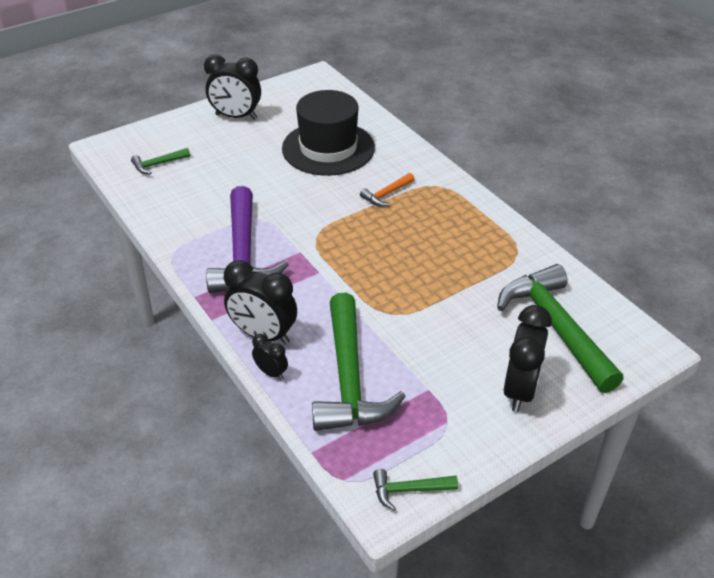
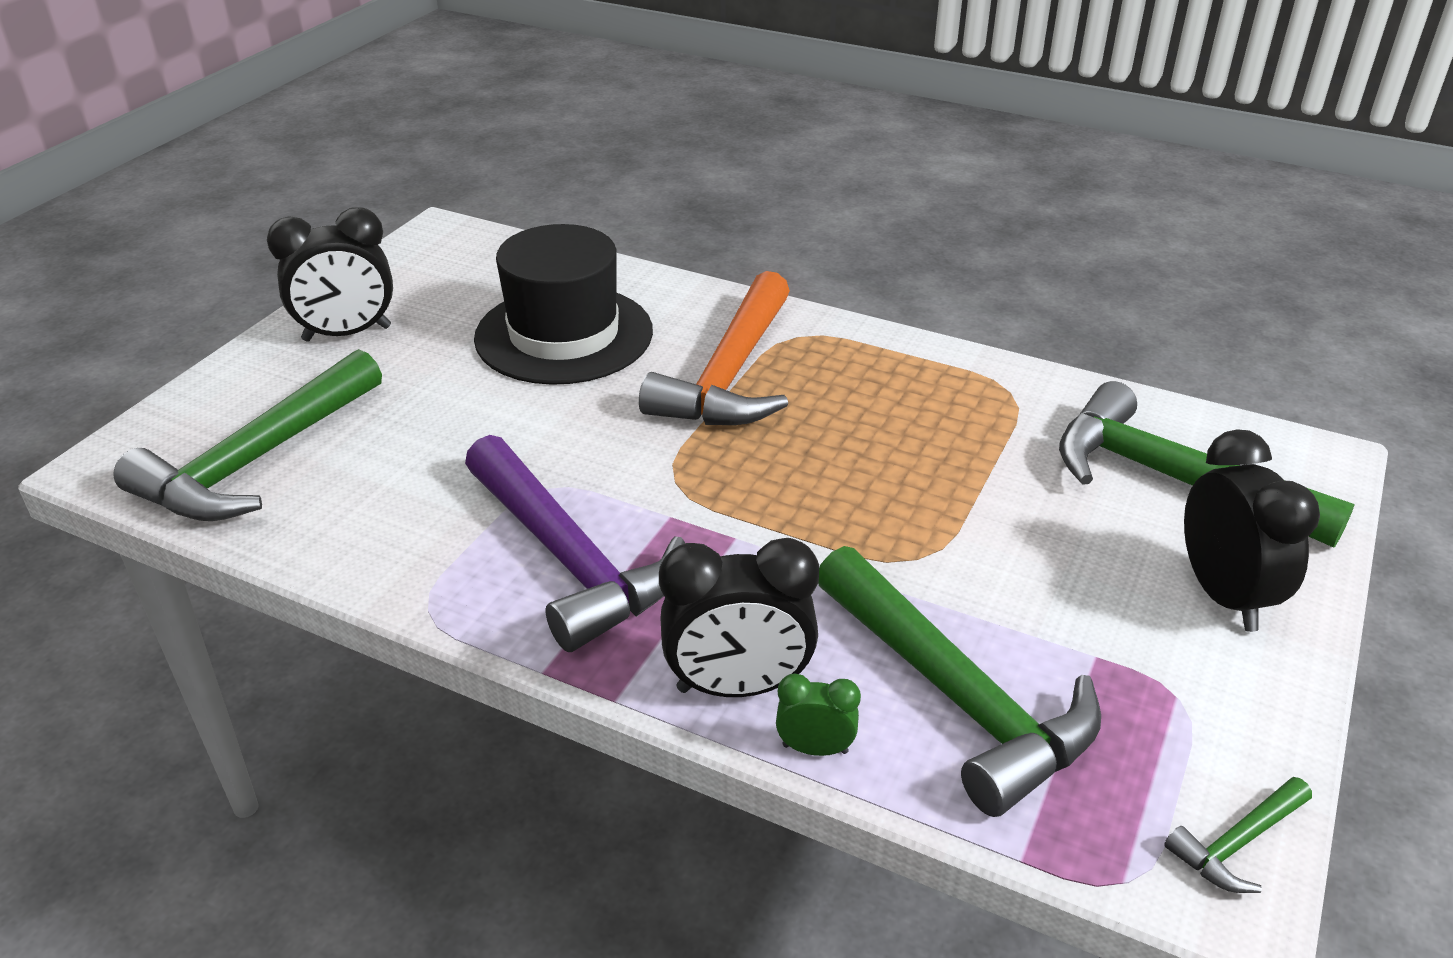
camera: 30 degrees left, 5 degrees down
(158, 164) = (257, 460): green hammer -> green hammer, size x2.25
(271, 372) = (815, 748): black clock -> green clock
(386, 194) = (730, 375): orange hammer -> orange hammer, size x2.25

